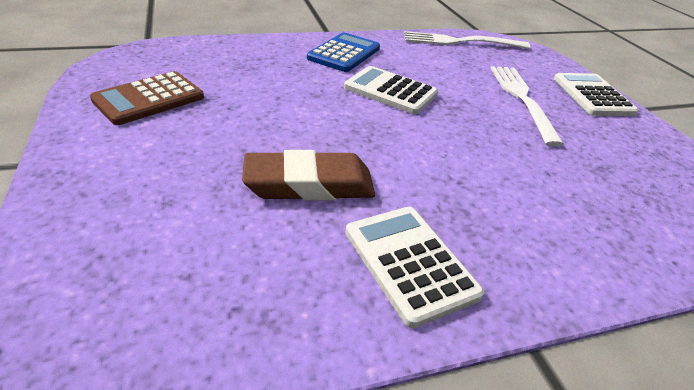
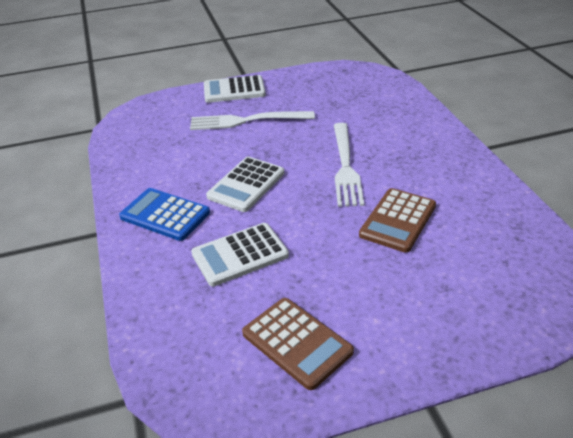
camera: 85 degrees left, 0 degrees up
(309, 184) = (398, 220): brown eraser -> brown calculator
(409, 263) = (453, 178): white calculator -> white calculator (240, 255)
(460, 42) = (129, 141): white fork -> white fork (345, 167)

